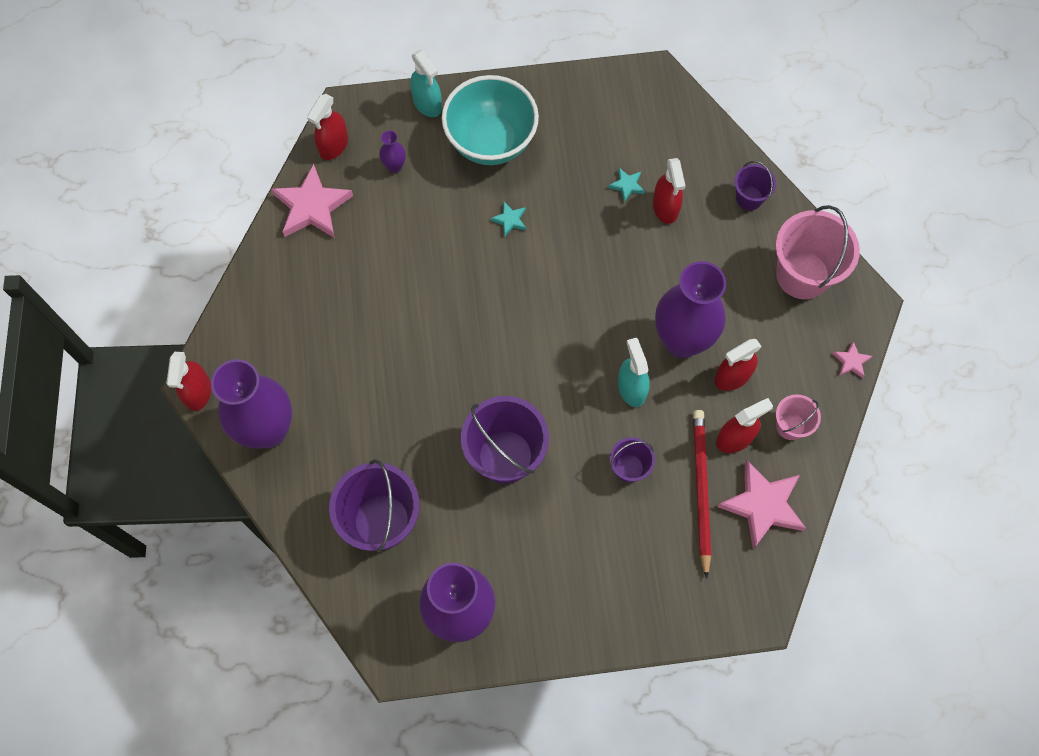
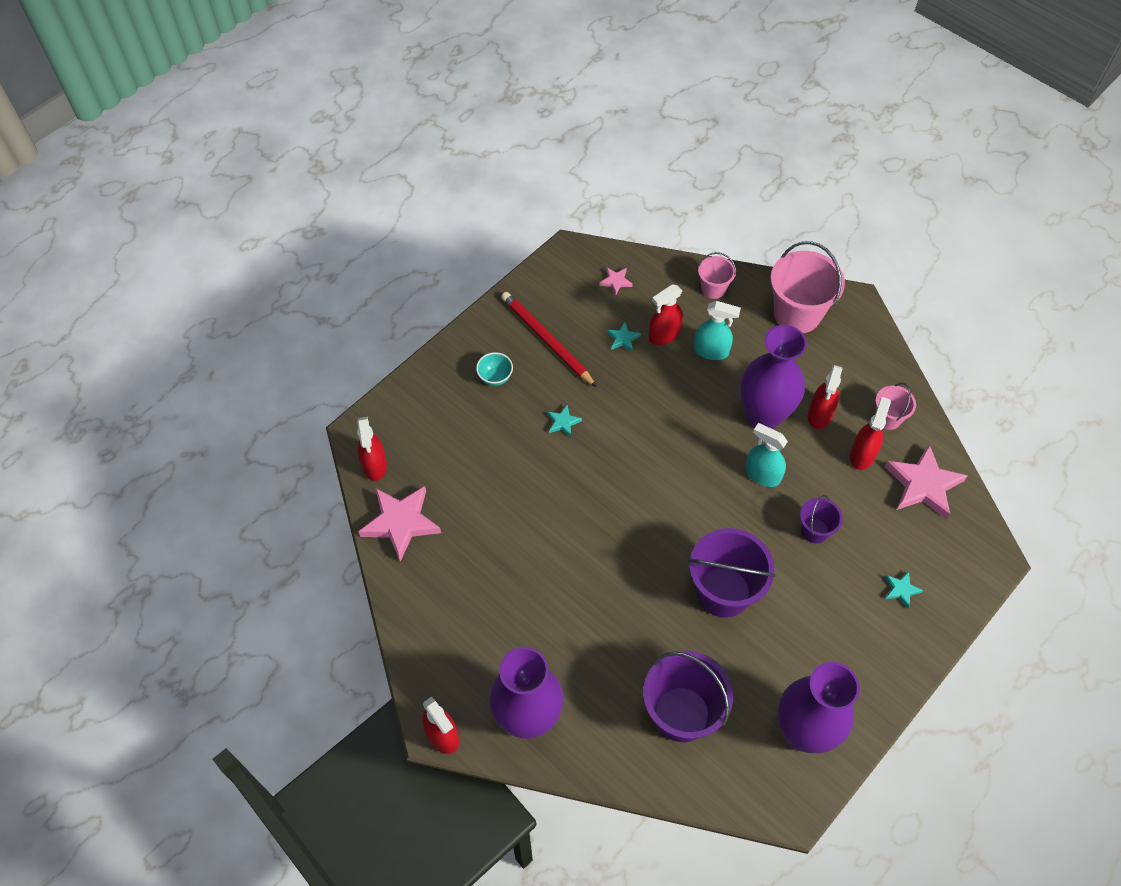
camera: 40 degrees left, 10 degrees down
(394, 166) = (438, 446): purple vase -> none
(427, 104) = (420, 384): turquoise spray bottle -> turquoise spray bottle (711, 351)
(491, 142) = (495, 377): turquoise bowl -> turquoise bowl, size x0.41
(652, 573) = (901, 590): none -> turquoise star
(665, 207) = (664, 335): red spray bottle -> red spray bottle turned 105 degrees clockwise
(700, 490) = (875, 507): red pencil -> red pencil (546, 340)
(749, 198) = (713, 288): purple bucket -> pink bucket
(851, 361) = (882, 347): pink star -> pink star (615, 281)

